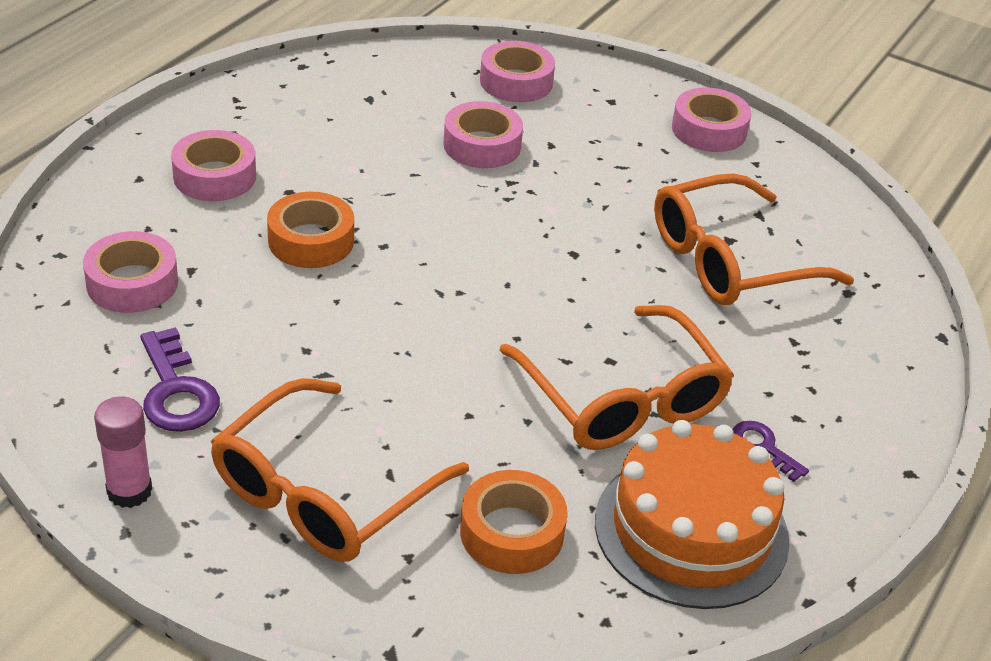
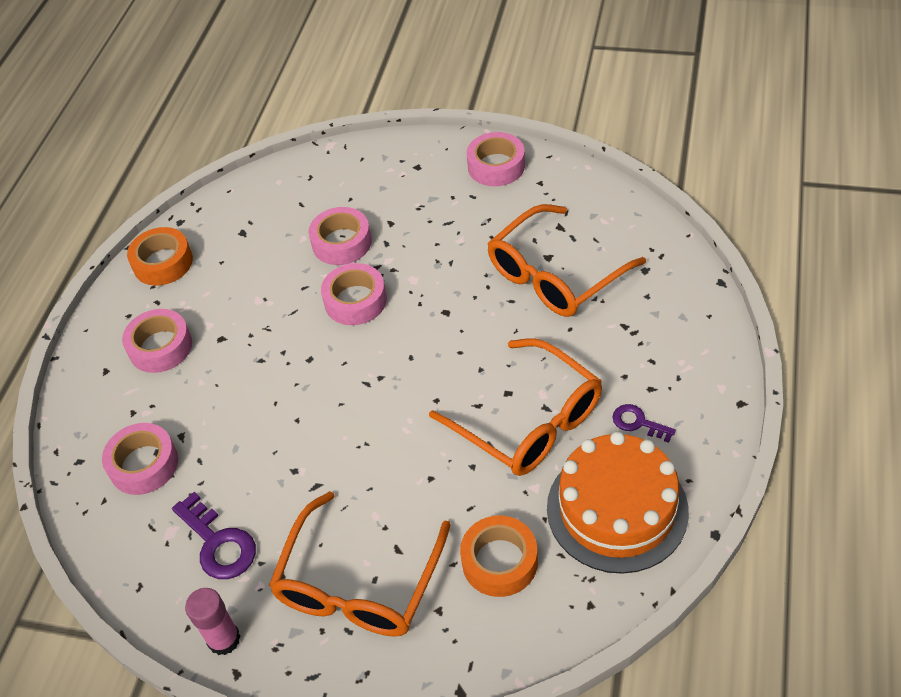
camera: 10 degrees left, 10 degrees up
(311, 240) = (256, 375): orange tape -> orange tape (163, 263)
(516, 82) = (342, 176): pink tape -> pink tape (355, 301)

